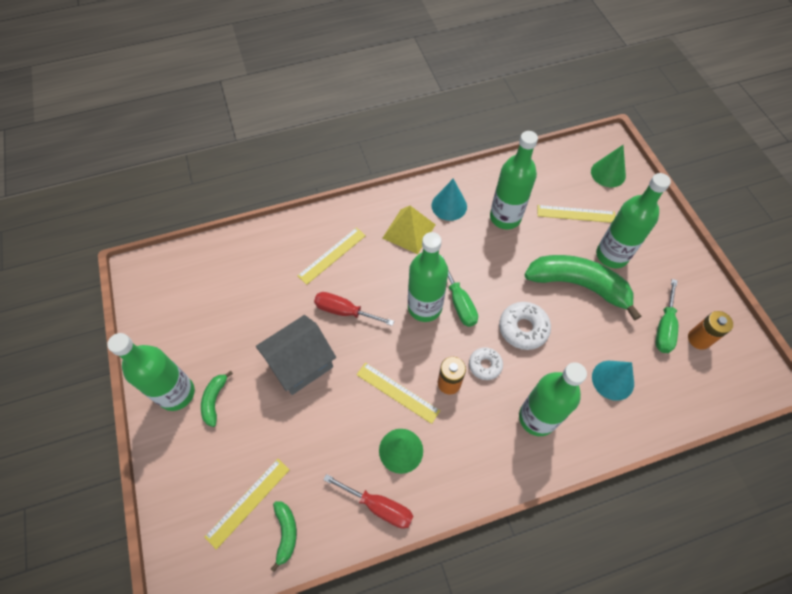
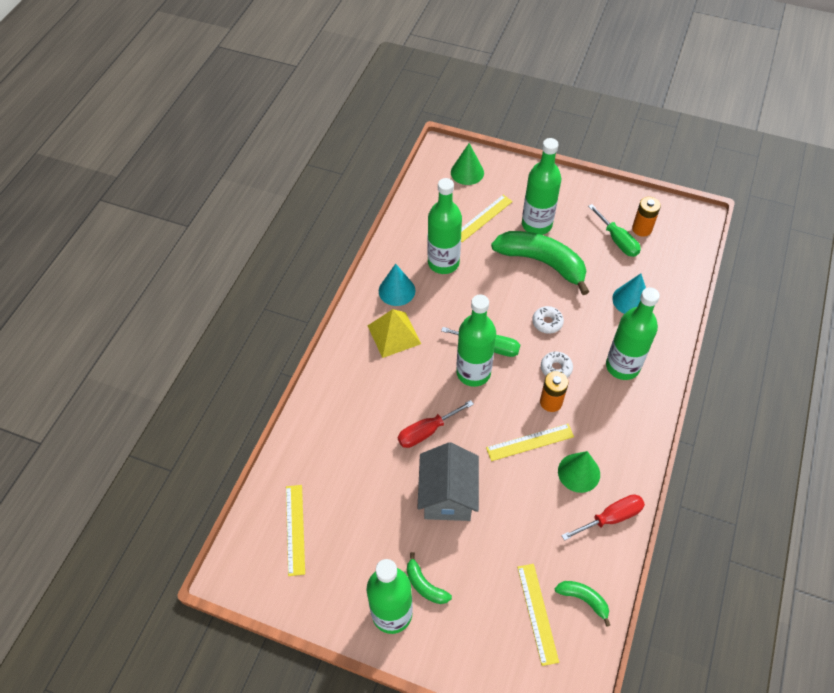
camera: 50 degrees left, 5 degrees down
(332, 255) = (364, 405): yellow ruler -> yellow ruler (295, 529)
(523, 328) = (547, 322): white donut -> white donut, size x0.65
(578, 285) = (542, 262): green banana -> green banana turned 60 degrees clockwise

